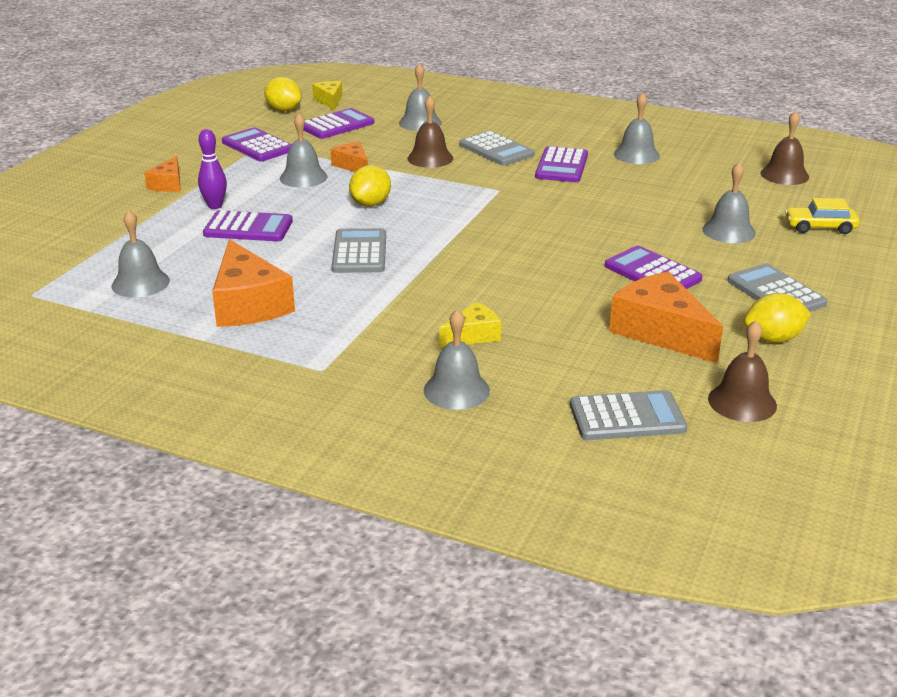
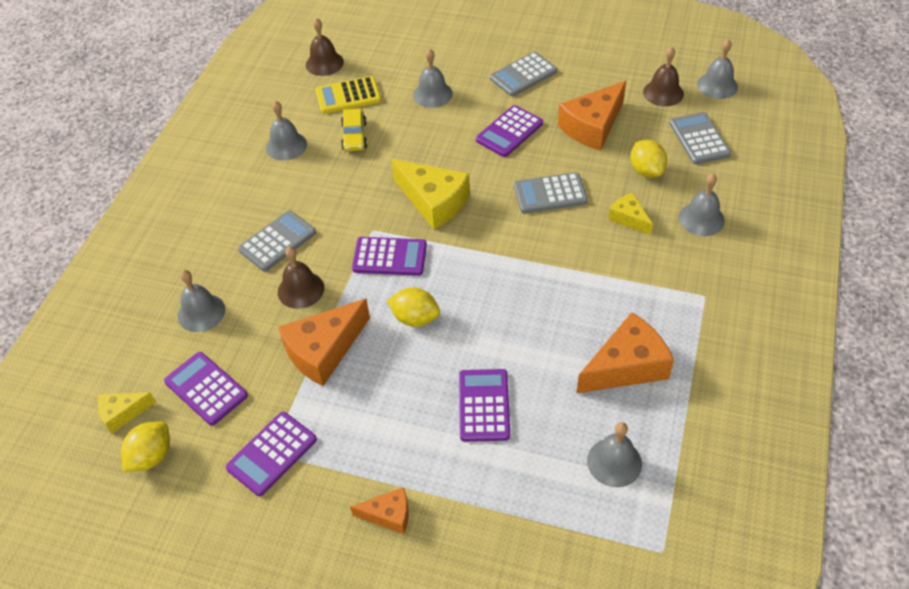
camera: 95 degrees left, 20 degrees up
(215, 206) = (438, 450): purple bowling pin -> none
(303, 177) = (357, 387): grey bell -> grey bell (717, 85)
(352, 165) = (324, 350): orange cheese -> orange cheese, size x1.83
(359, 252) = (515, 308): grey calculator -> grey calculator (550, 194)
(534, 221) = (434, 201): none -> yellow cheese
(562, 166) = (314, 192): purple calculator -> purple calculator (390, 257)
(722, 185) = (348, 96): none -> yellow calculator
(773, 339) = (585, 78): yellow lemon -> yellow lemon (646, 171)
(820, 227) = (418, 51): yellow car -> yellow car (354, 136)

